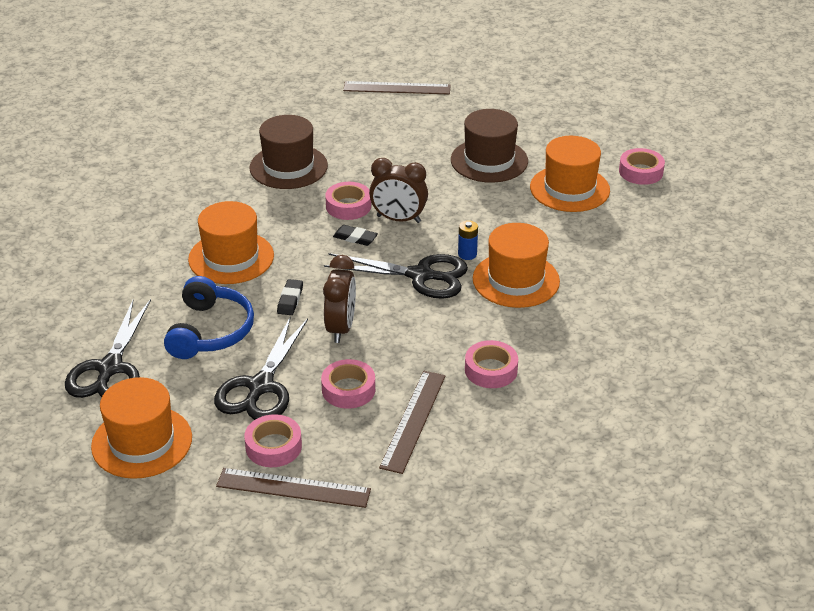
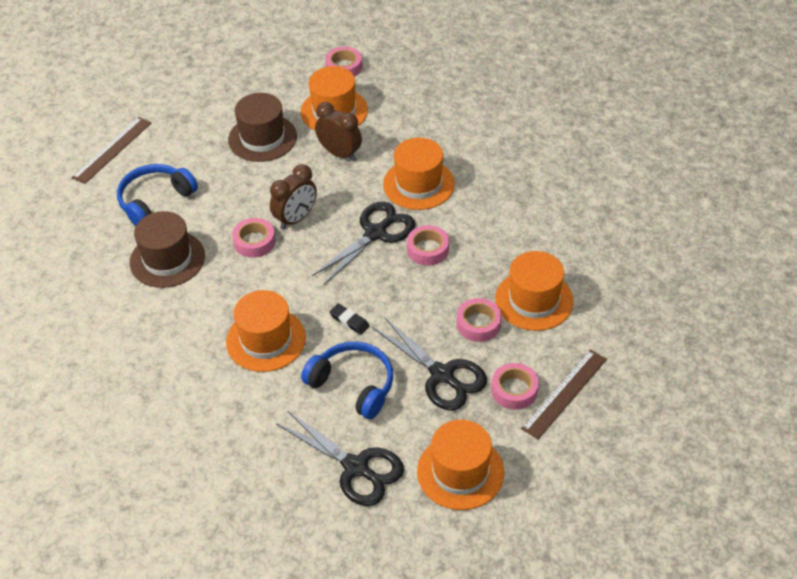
camera: 60 degrees left, 10 degrees up
(341, 328) = (405, 302): brown clock -> brown clock (340, 153)
(354, 133) = (155, 200): none -> blue headphones
(355, 238) = (300, 253): black eraser -> none
(413, 420) = (534, 300): brown ruler -> orange hat
(467, 254) = (369, 197): blue battery -> none
(491, 370) = (507, 238): pink tape -> pink tape (427, 249)

